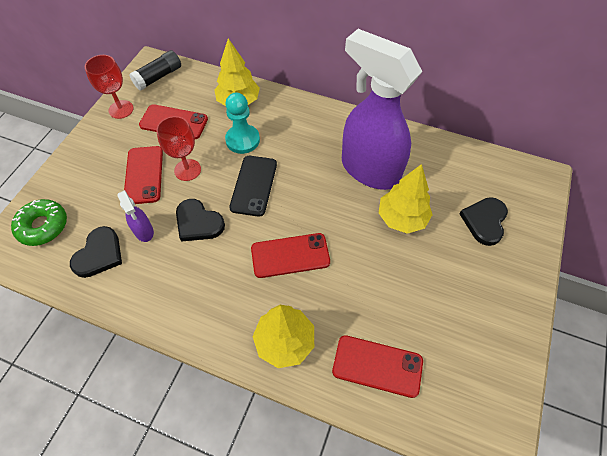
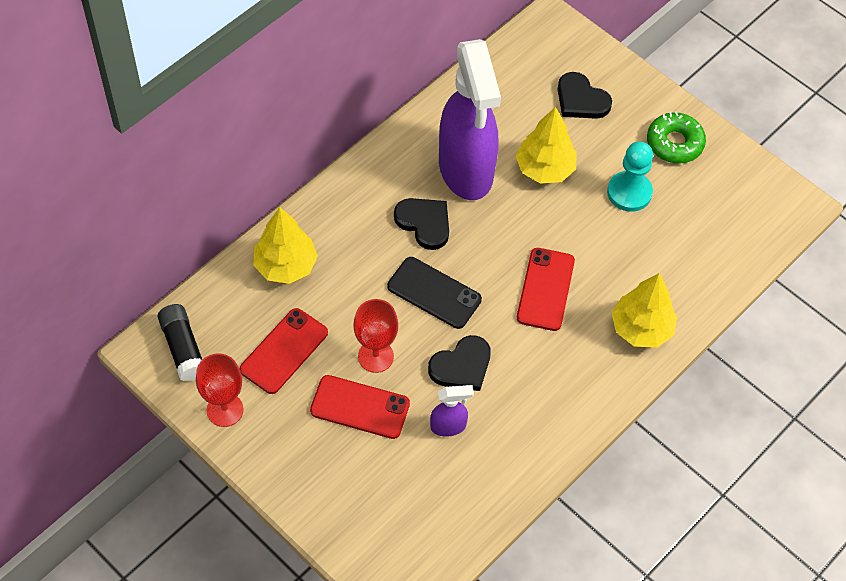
camera: 70 degrees left, 0 degrees up
(43, 226) = (389, 538): green donut -> green donut (674, 143)
(99, 254) = (460, 481): black heart -> black heart (424, 223)
(242, 140) = (356, 282): turquoise pawn -> turquoise pawn (629, 192)
(369, 169) = (466, 170): purple spray bottle -> purple spray bottle turned 75 degrees counterclockwise
(377, 366) = (695, 261): red phone -> none

